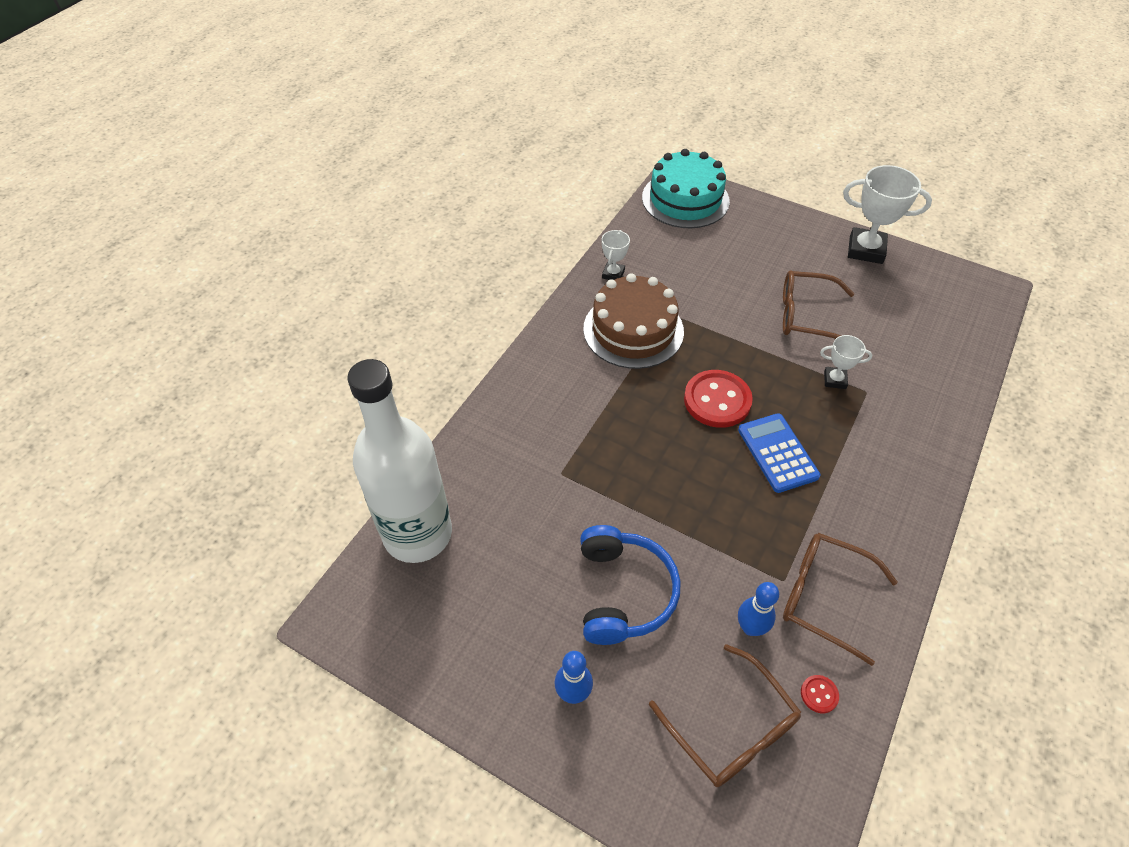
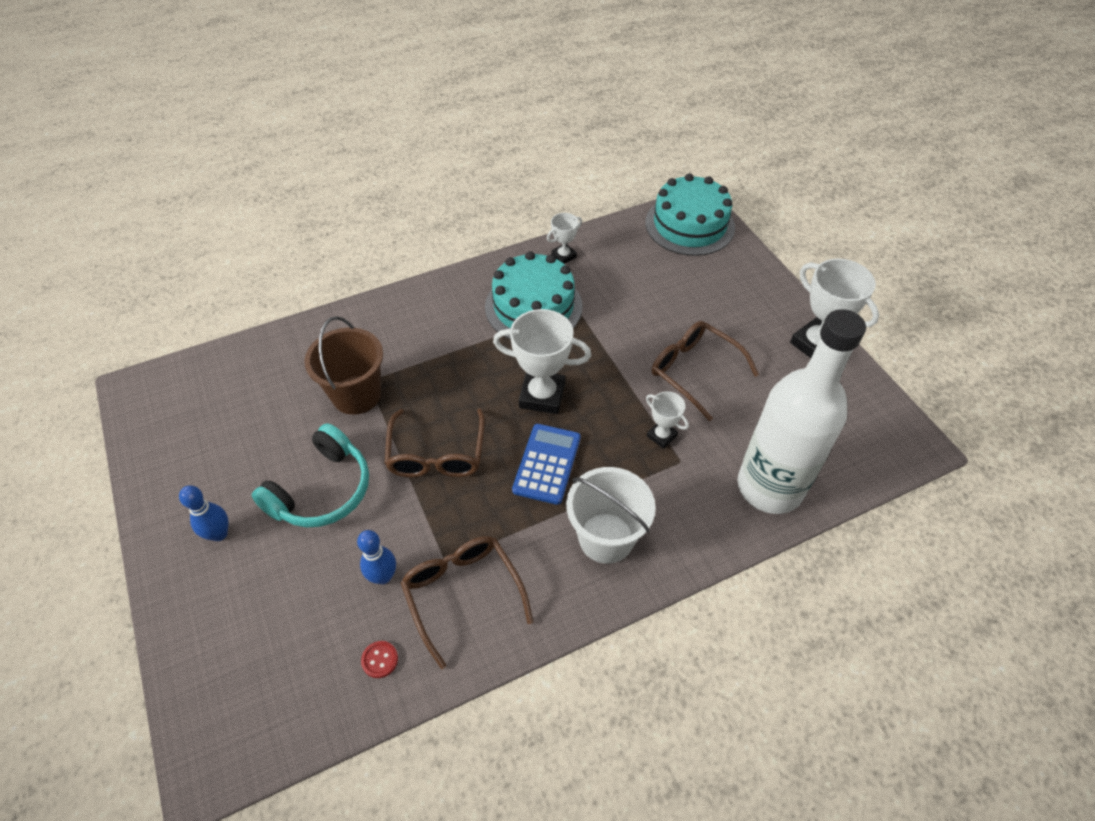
camera: 35 degrees right, 0 degrees up
(417, 534) = (236, 365): white bottle -> white bottle (770, 487)
(563, 491) = (356, 395): none -> brown bucket
(623, 592) = (322, 490): blue headphones -> turquoise headphones
(633, 330) = (533, 306): brown cake -> turquoise cake
(717, 400) = (542, 396): red button -> white trophy
(732, 728) = (293, 635): brown glasses -> brown glasses (436, 454)
(877, 483) = (606, 538): none -> white bucket

